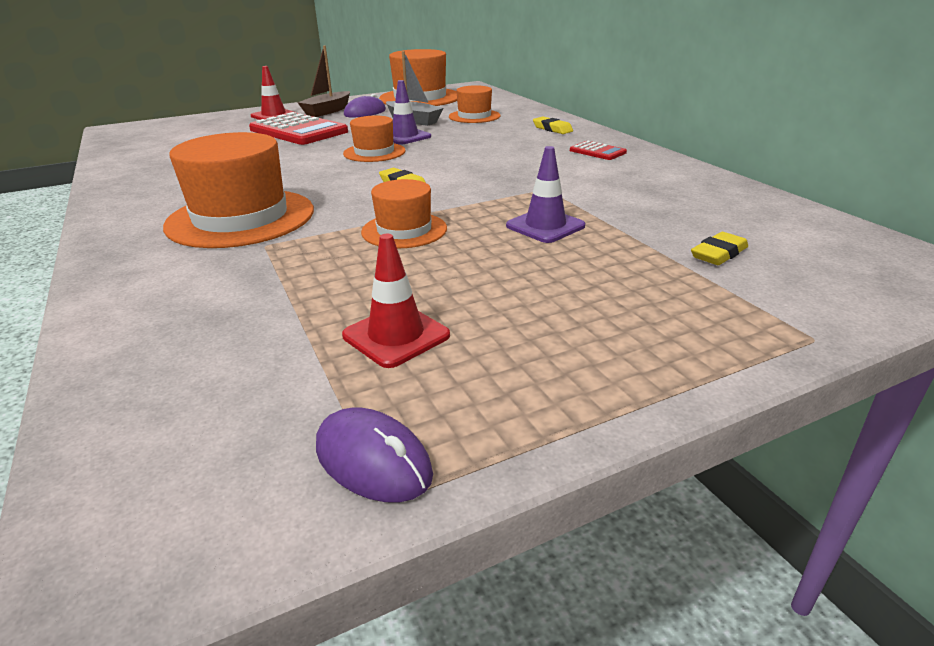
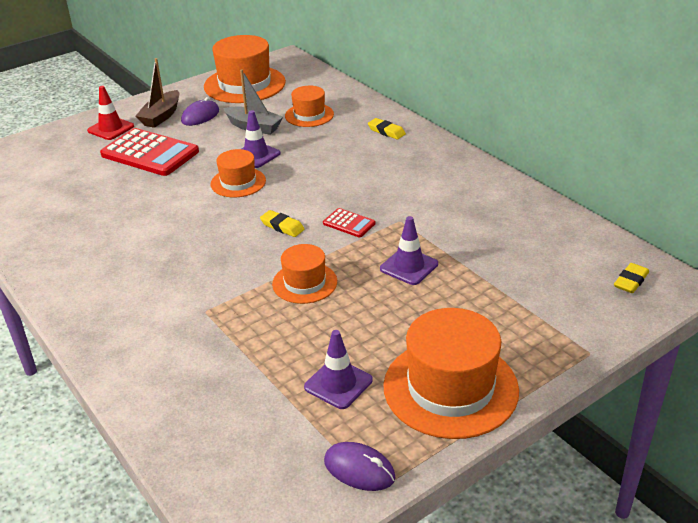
camera: 10 degrees left, 5 degrees up
(241, 218) = (168, 282): orange hat -> orange hat (450, 388)
(396, 335) = (338, 384): red traffic cone -> purple traffic cone
(597, 151) = (432, 164): red calculator -> red calculator (349, 223)
(718, 254) = (533, 283): yellow eraser -> yellow eraser (631, 281)

